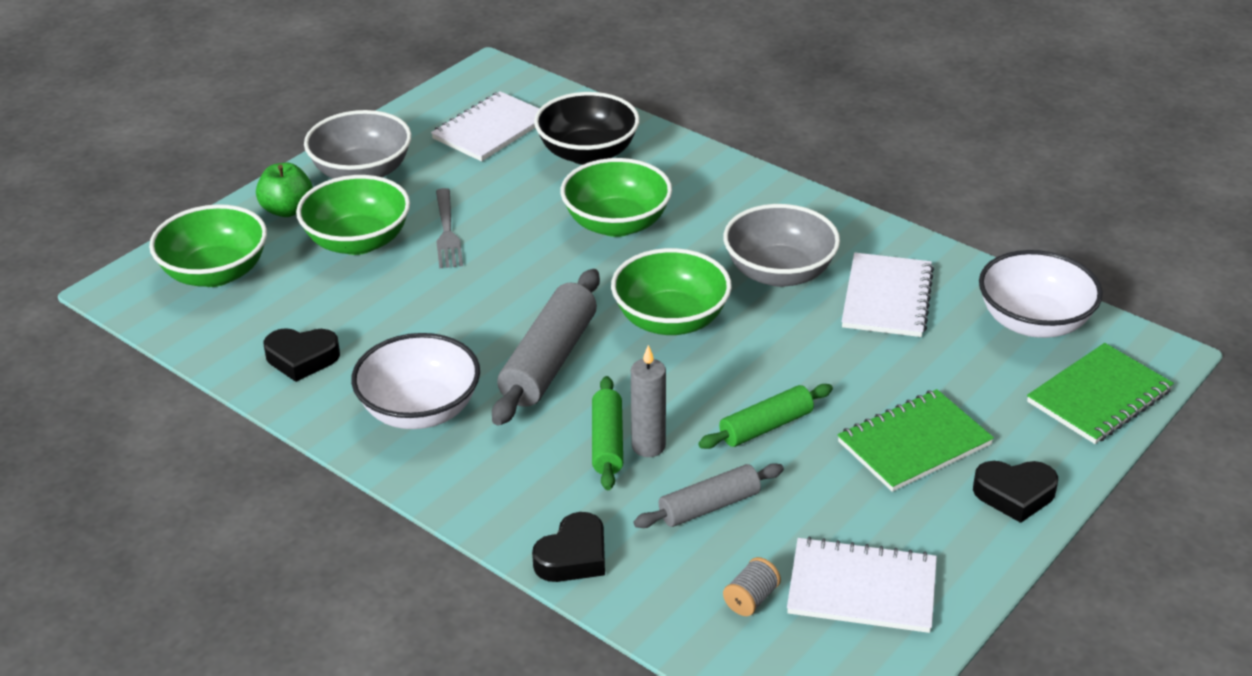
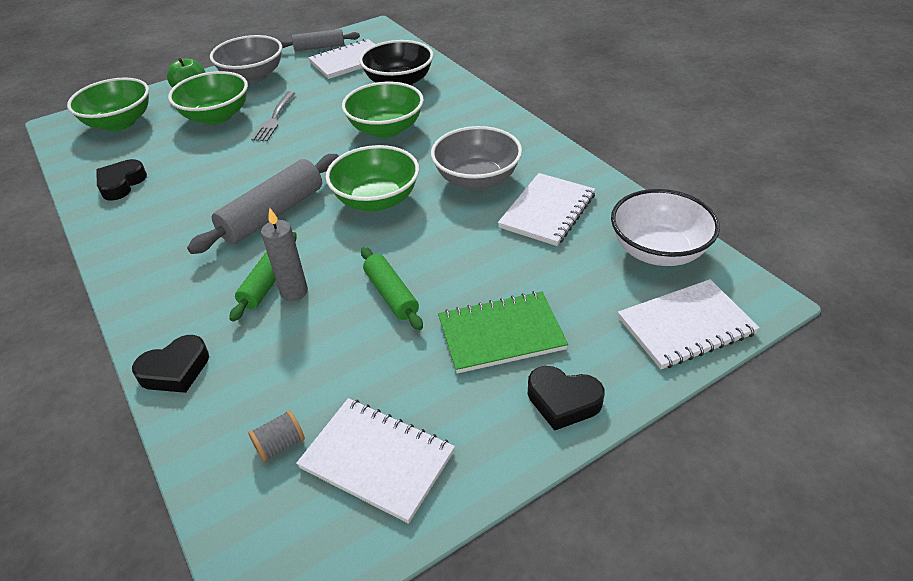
camera: 20 degrees right, 5 degrees up
(302, 358) = (121, 184): black heart -> black heart turned 90 degrees clockwise
(420, 410) = (163, 233): white bowl -> none
(709, 506) = (304, 352): grey rolling pin -> grey rolling pin (319, 47)
(766, 427) = (391, 295): green rolling pin -> green rolling pin turned 75 degrees clockwise
(1099, 396) = (685, 326): green notebook -> white notebook

